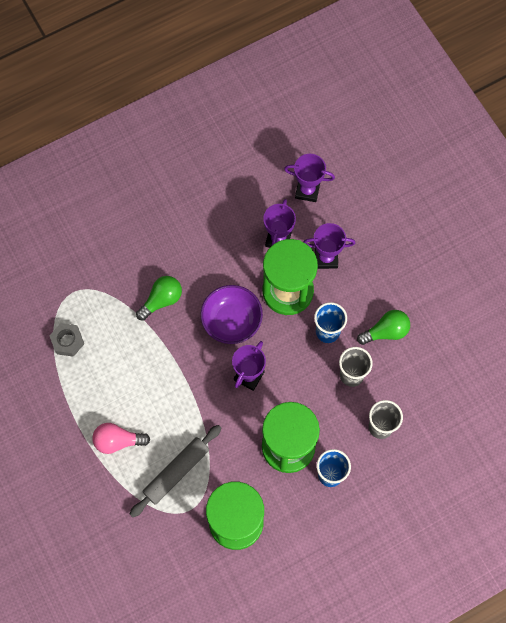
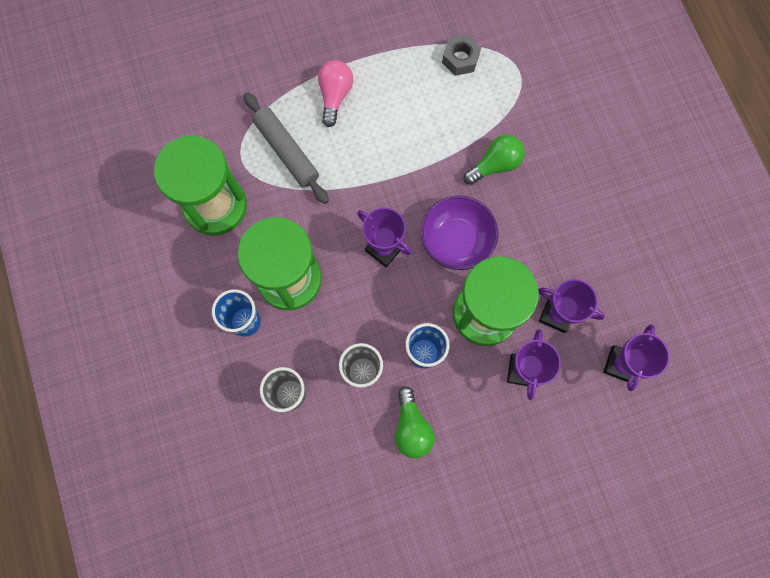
camera: 100 degrees right, 5 degrees up
(161, 300) = (495, 165): green light bulb -> green light bulb turned 90 degrees counterclockwise

